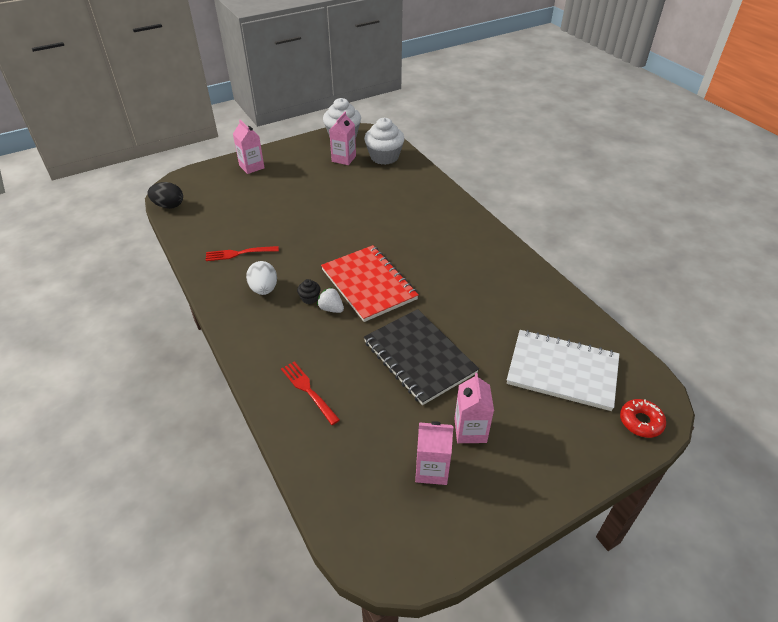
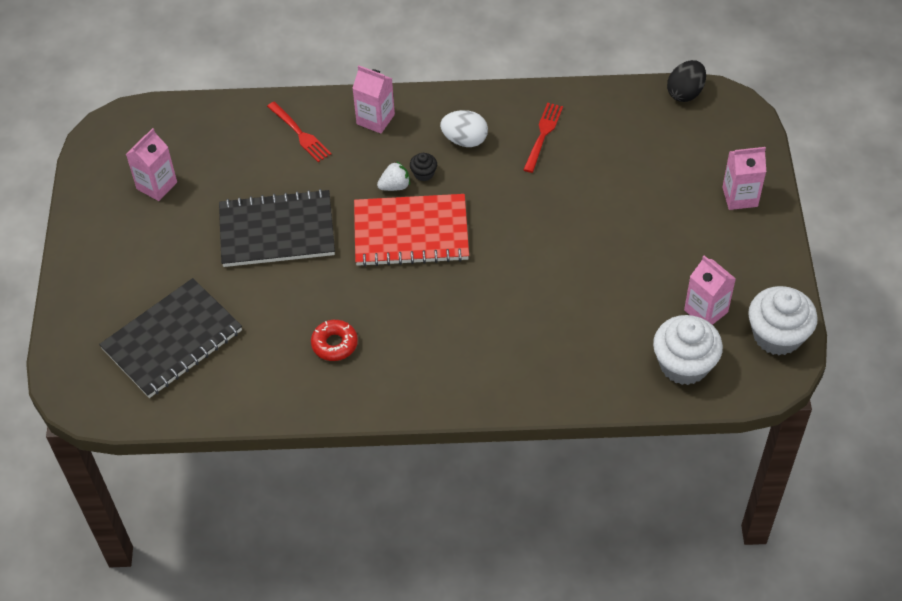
camera: 120 degrees right, 10 degrees up
(309, 391) = (299, 133): red fork -> red fork turned 60 degrees clockwise
(470, 430) = (170, 230): pink carton -> pink carton (375, 119)
(562, 371) = (172, 340): white notebook -> black notebook
(641, 422) = (74, 366): red donut -> red donut (334, 344)

